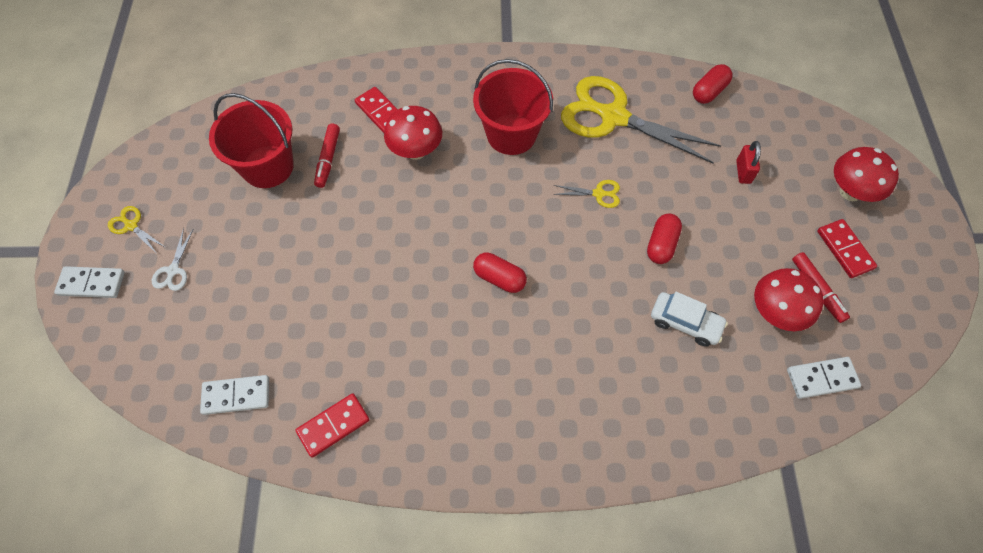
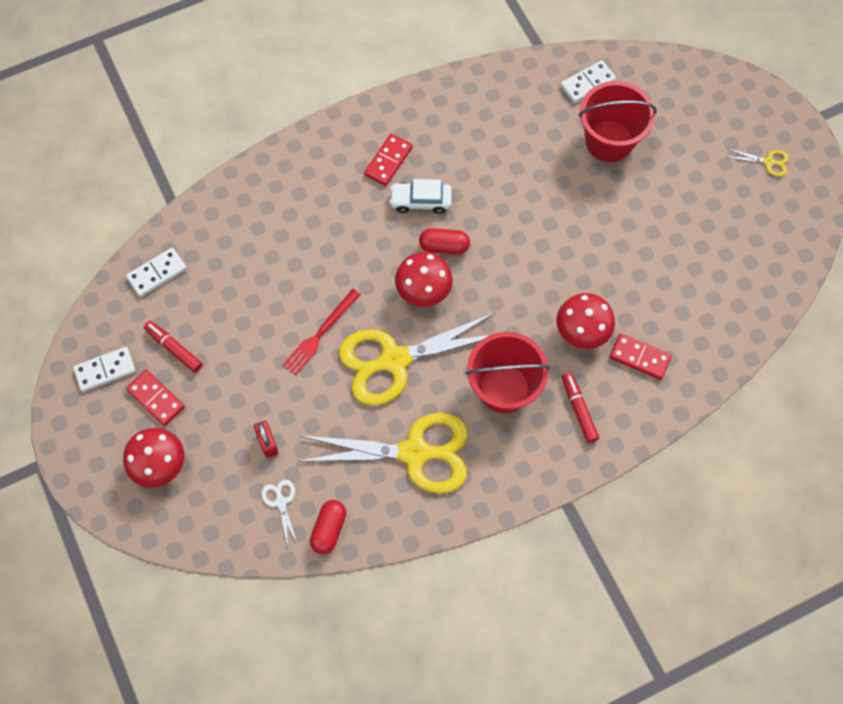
camera: 155 degrees right, 5 degrees up
(92, 283) = (757, 109): white domino -> white domino (105, 370)
(173, 270) = (704, 144): white scissors -> white scissors (281, 502)
(268, 166) = (700, 259): red bucket -> red bucket (609, 141)
(328, 159) = (654, 289): red marker -> red marker (579, 409)
(333, 426) = (506, 93): red domino -> red domino (388, 161)
(598, 194) = (394, 360): yellow scissors -> yellow scissors, size x2.49
(661, 244) = (320, 334): red capsule -> red fork
(685, 323) = (278, 273): white car -> white car (420, 201)
(775, 312) = (205, 313): red mushroom -> red mushroom (423, 291)

